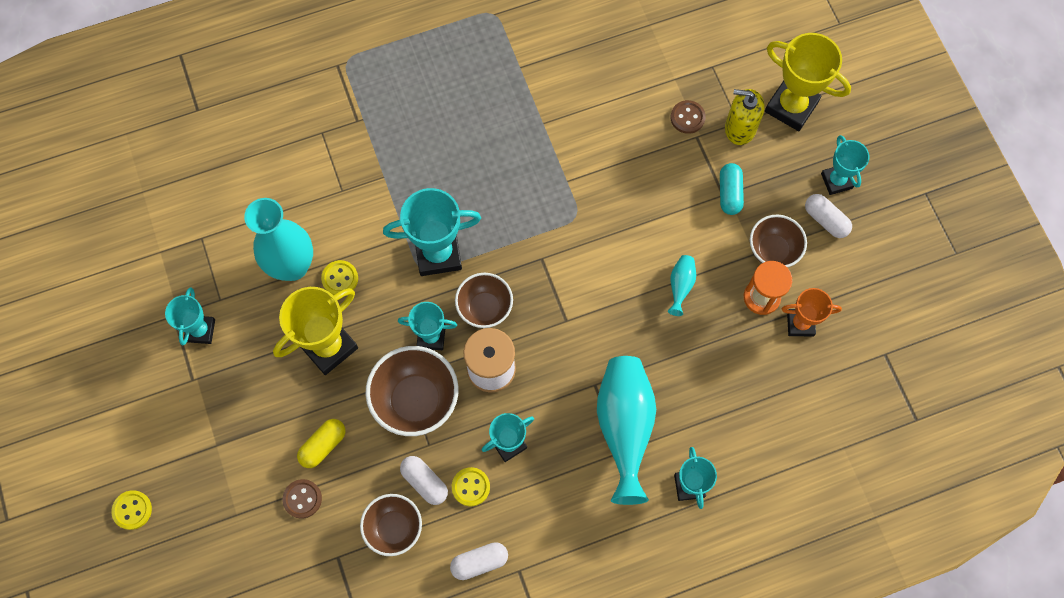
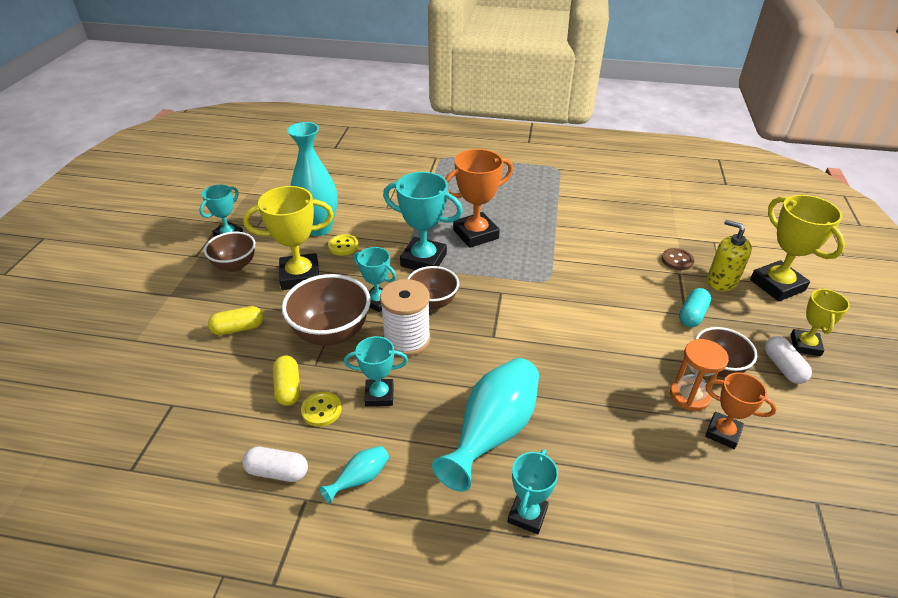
camera: 30 degrees right, 30 degrees down
(132, 510) = (76, 304): yellow button -> none
(302, 499) = (189, 353): brown button -> none
(394, 528) = (234, 407): brown bowl -> brown bowl (235, 265)
(424, 482) = (288, 388): white capsule -> yellow capsule
(467, 184) = (475, 234): none -> orange trophy
(680, 286) = (611, 355): turquoise vase -> turquoise vase (360, 479)
(836, 181) = (805, 345): turquoise trophy -> yellow trophy

